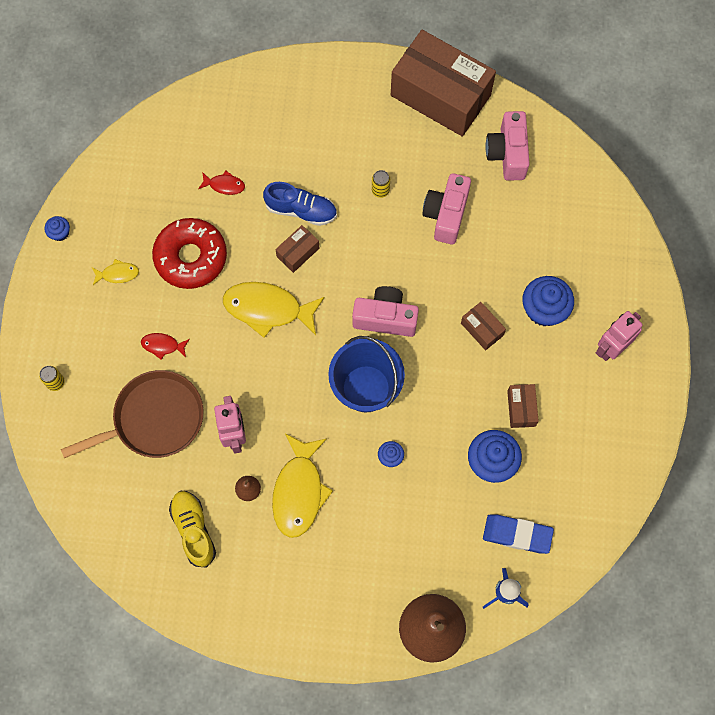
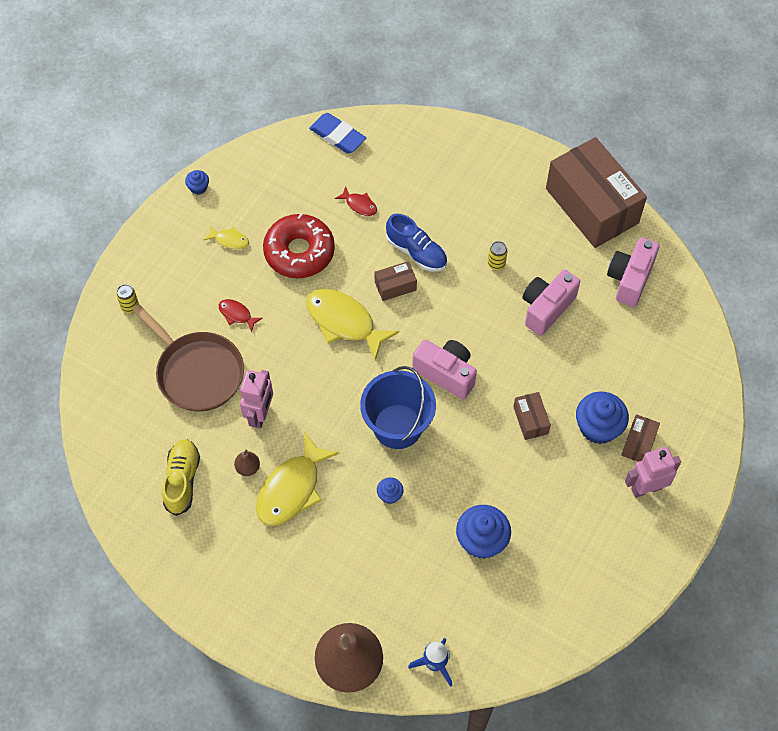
camera: 25 degrees right, 10 degrees down
(154, 419) = (197, 372): brown pan -> brown pan turned 45 degrees clockwise
(517, 534) = (473, 616): blue eraser -> blue eraser (337, 136)
(521, 408) = (533, 505): brown box -> brown box (638, 443)

